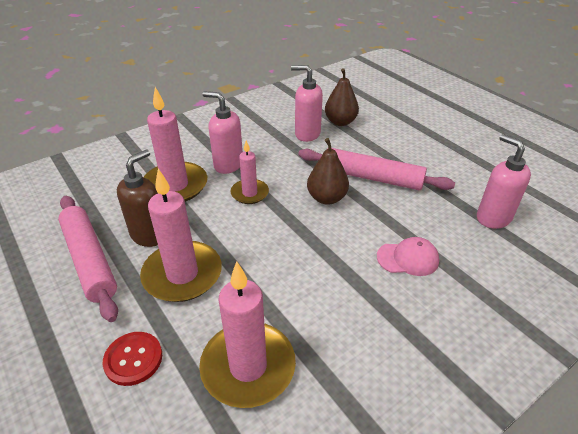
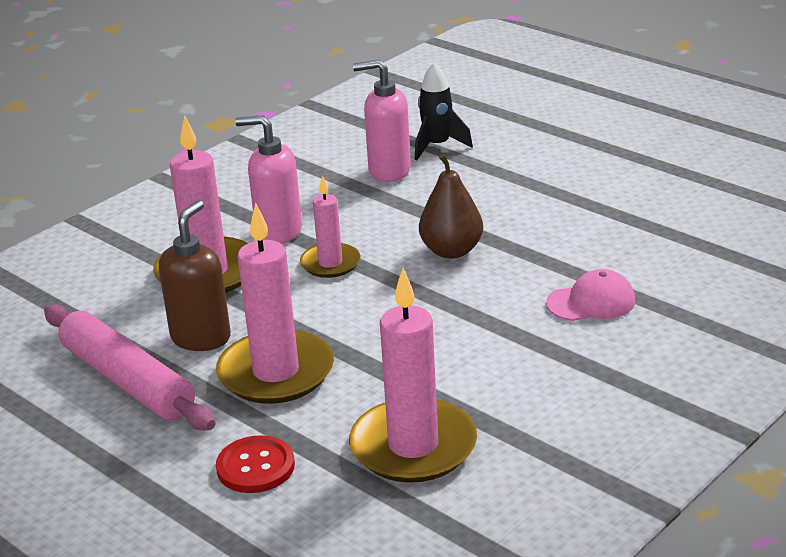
camera: 10 degrees left, 10 degrees down
(340, 122) = (437, 146): brown pear -> black rocket
(372, 177) = (512, 214): pink rolling pin -> none
(493, 218) = (701, 236): pink soap dispenser -> none

